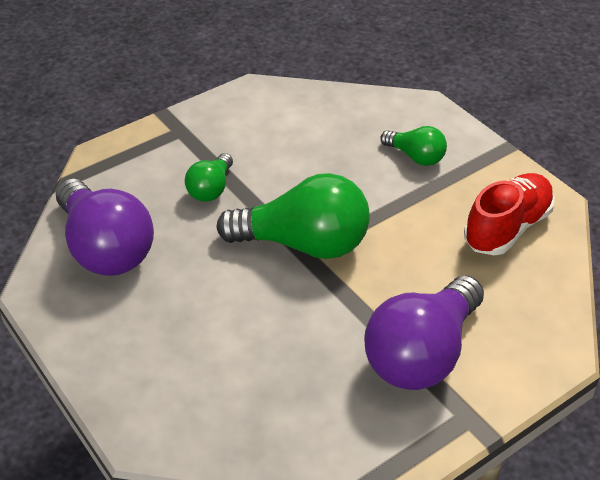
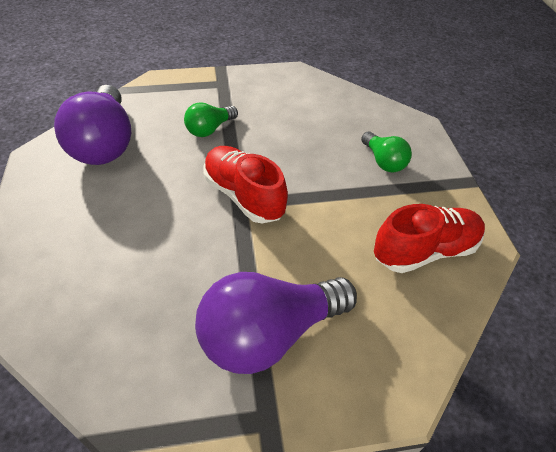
camera: 25 degrees right, 5 degrees up
(304, 244) = (244, 195): green light bulb -> red shoe

